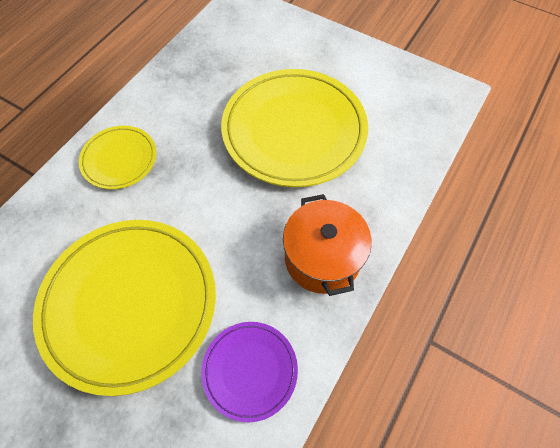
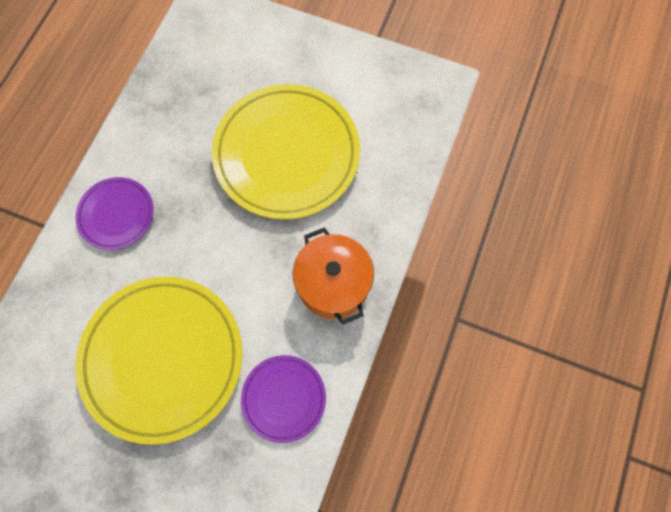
camera: 10 degrees left, 10 degrees up
(119, 159) = (117, 215): yellow plate -> purple plate

